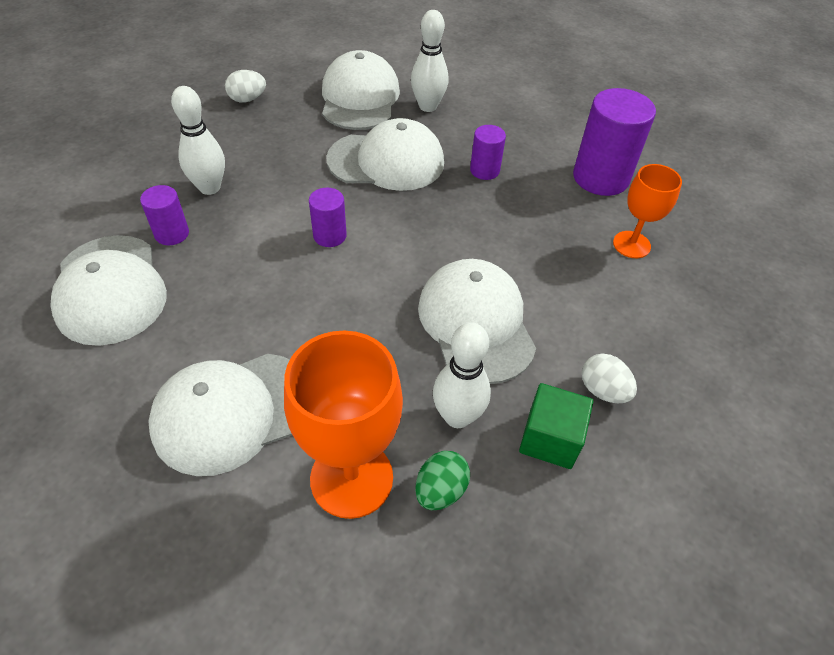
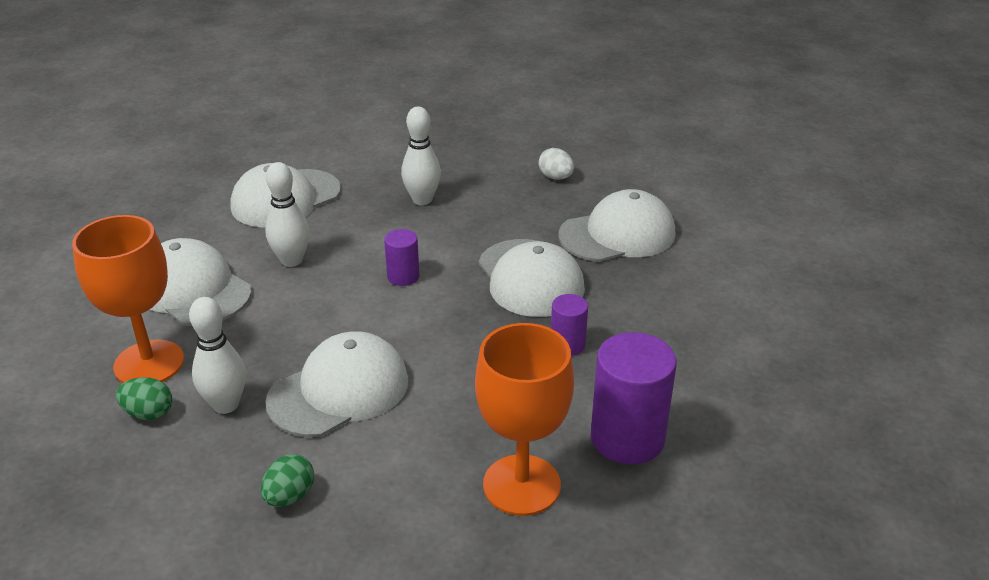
camera: 70 degrees right, 15 degrees down
(172, 234) = (357, 202): purple cylinder -> none
(428, 106) = (645, 279): white bowling pin -> white bowling pin (291, 260)
(550, 439) = (219, 469): green cube -> none
(603, 390) = (290, 496): white egg -> green egg
(631, 244) = (521, 485): orange goblet -> orange goblet, size x1.66

